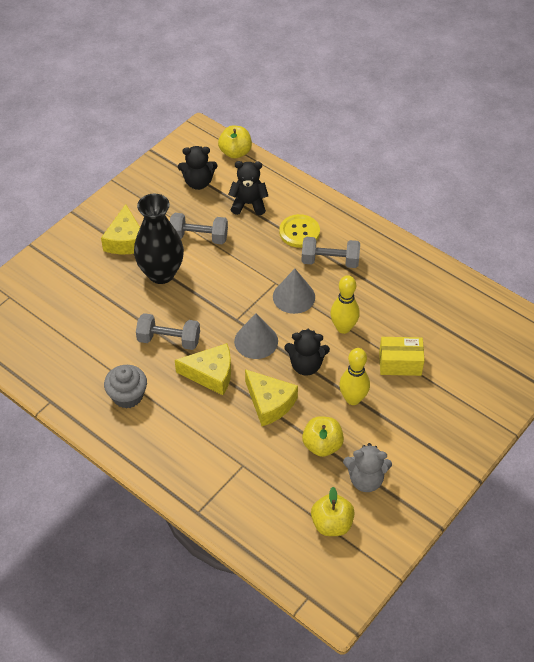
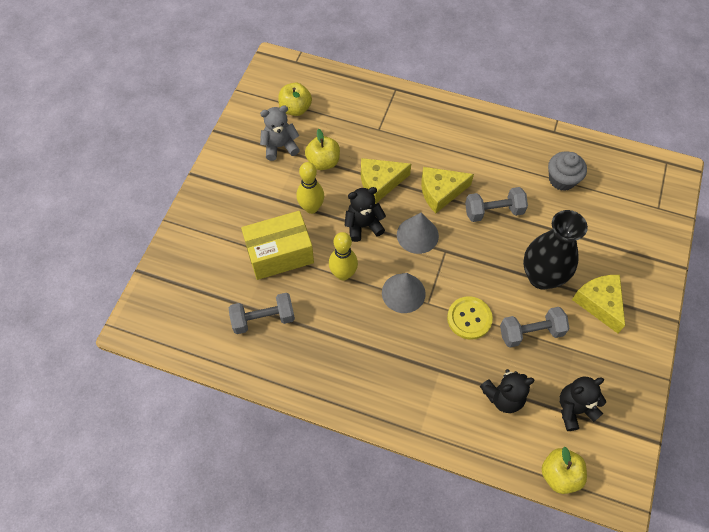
camera: 160 degrees right, 10 degrees up
(127, 396) = (497, 153): grey cupcake -> grey cupcake (562, 179)
(269, 403) = (380, 183): yellow cheese -> yellow cheese turned 45 degrees counterclockwise
(299, 232) = (431, 376): yellow button -> yellow button (469, 318)
(330, 261) = (384, 348): grey dumbbell -> grey dumbbell (263, 319)
(400, 363) = (279, 254): yellow box -> yellow box, size x1.51

